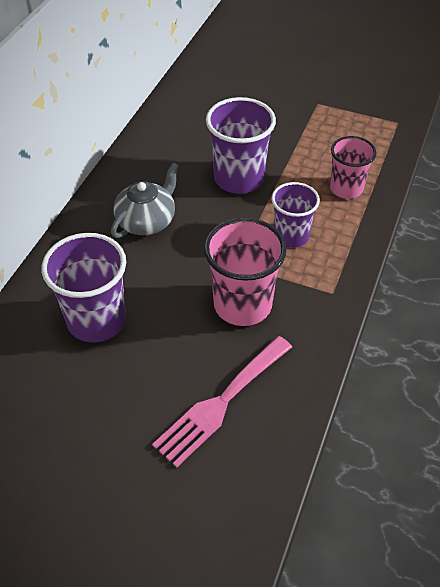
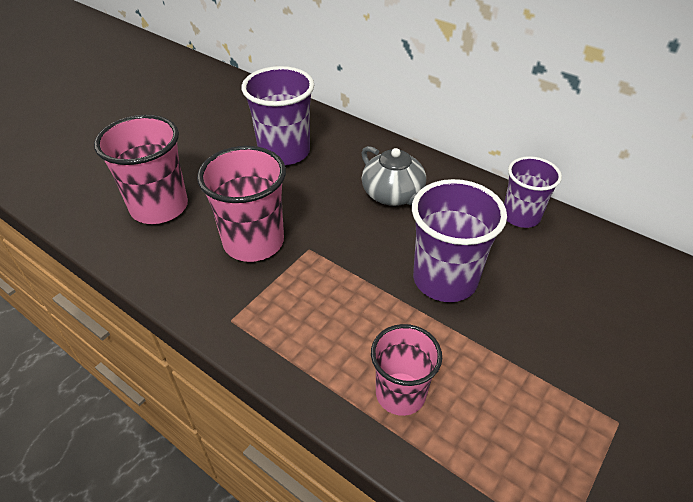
camera: 105 degrees right, 5 degrees down
(221, 403) = (159, 207): pink fork -> pink cup
(291, 236) = (331, 305): purple cup -> purple cup (521, 216)

